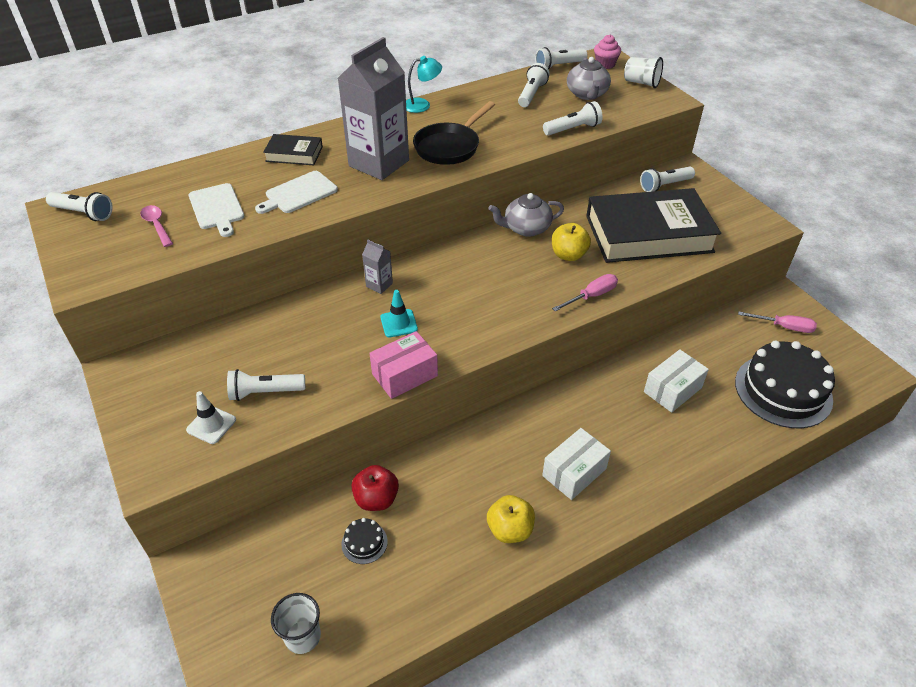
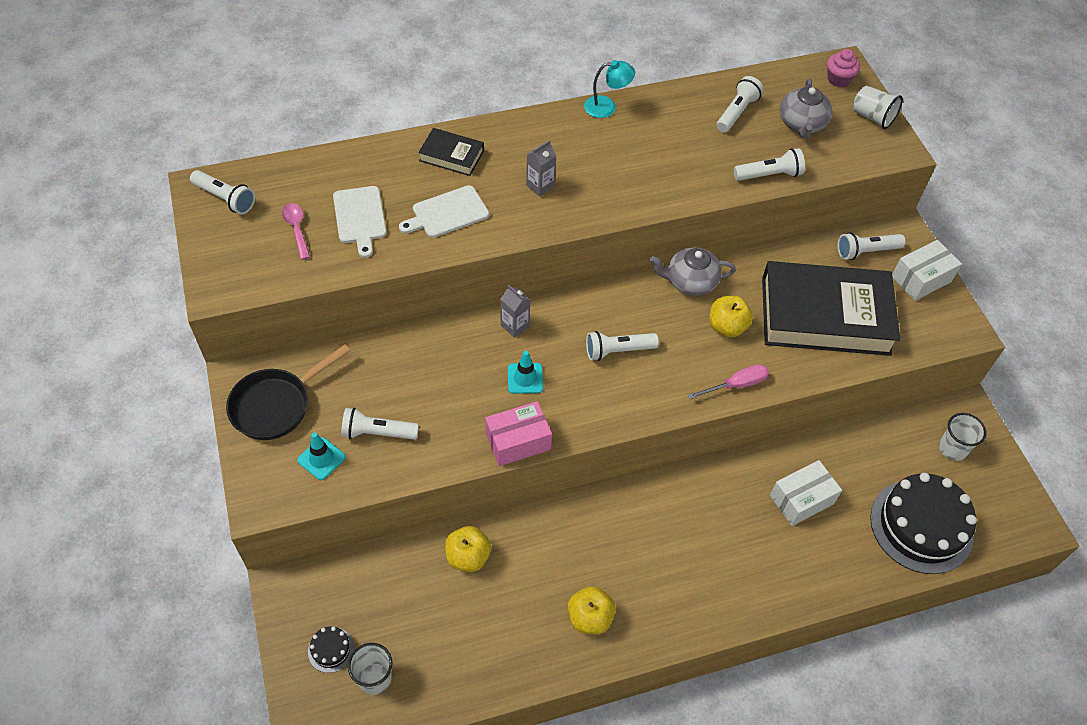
camera: 10 degrees right, 10 degrees up
(211, 425) = (321, 458): white traffic cone -> turquoise traffic cone
(364, 542) = (447, 599): black cake -> black cake (331, 649)
(376, 499) = (468, 557): red apple -> yellow apple
(379, 163) = (540, 186): grey carton -> grey carton, size x0.42
(450, 147) = (623, 176): black pan -> black pan (276, 405)
(559, 66) = (782, 72): white flashlight -> white flashlight (618, 350)
(574, 472) = (670, 571): white box -> white box (921, 279)
(784, 327) = (952, 448): pink screwdriver -> white cup

